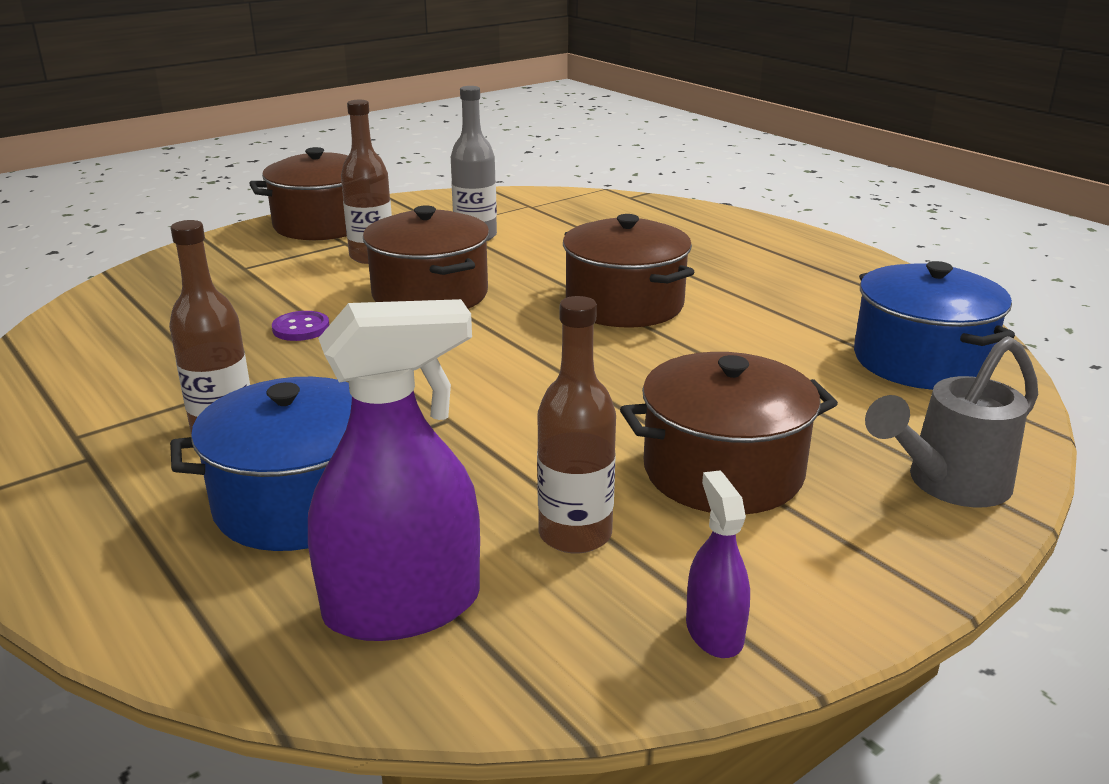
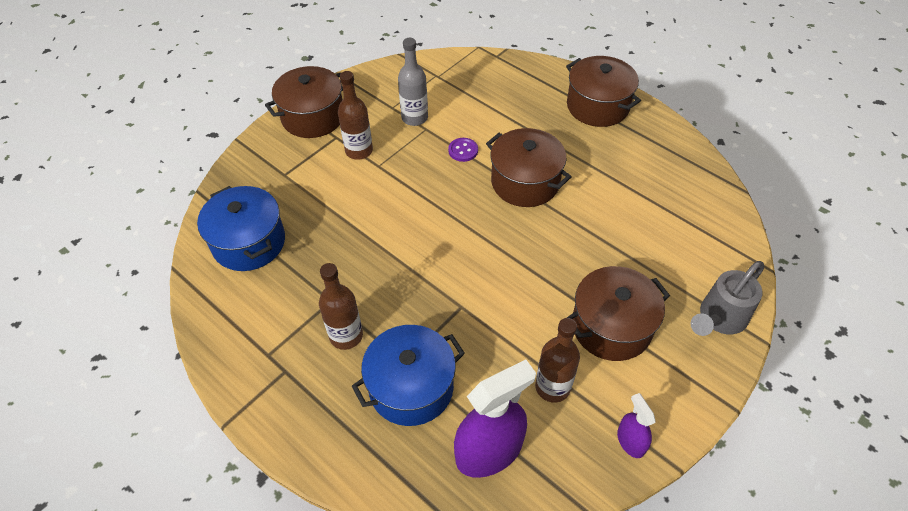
camera: 10 degrees left, 25 degrees up
(301, 328) = (347, 235): purple button -> purple button (463, 150)
(430, 294) = (409, 188): brown pot -> brown pot (597, 106)
(921, 361) = (694, 214): blue pot -> blue pot (249, 242)

